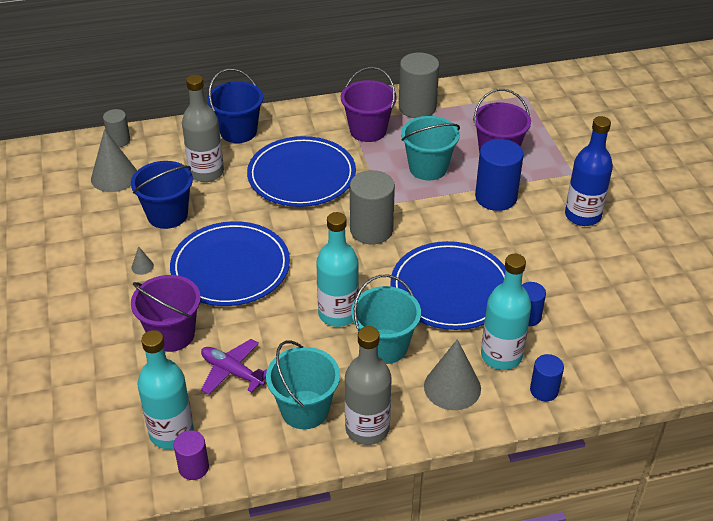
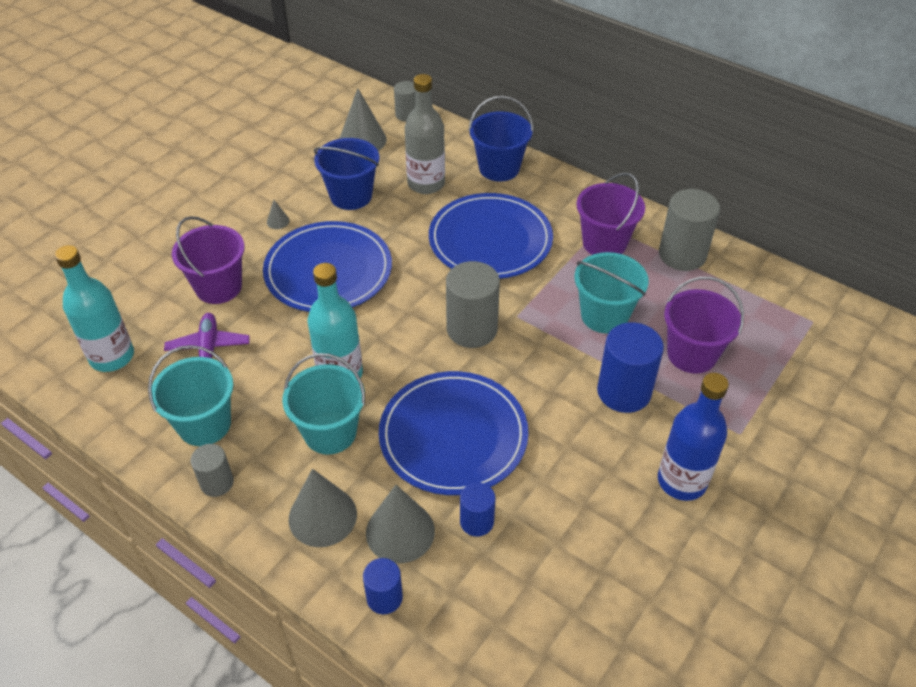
camera: 50 degrees right, 5 degrees up
(193, 467) = (85, 394): purple cylinder -> none
(367, 429) = (217, 483): grey bottle -> grey cylinder
(501, 356) = (400, 531): turquoise bottle -> grey cone

